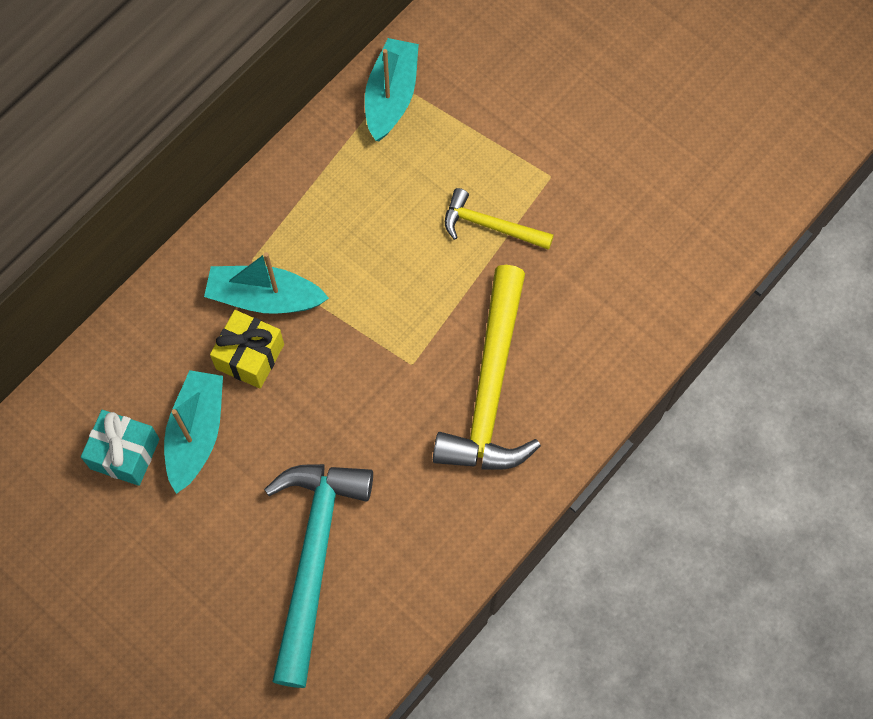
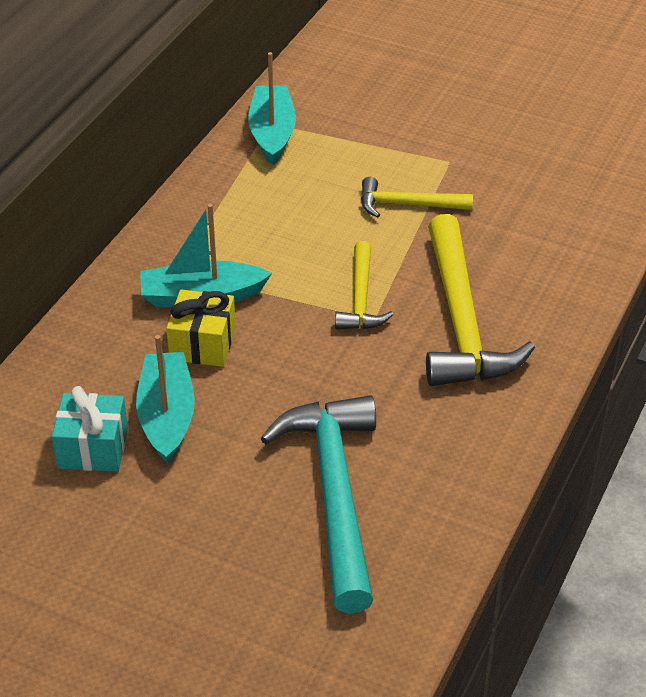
camera: 15 degrees left, 25 degrees down
(407, 336) = (360, 298): none -> yellow hammer

